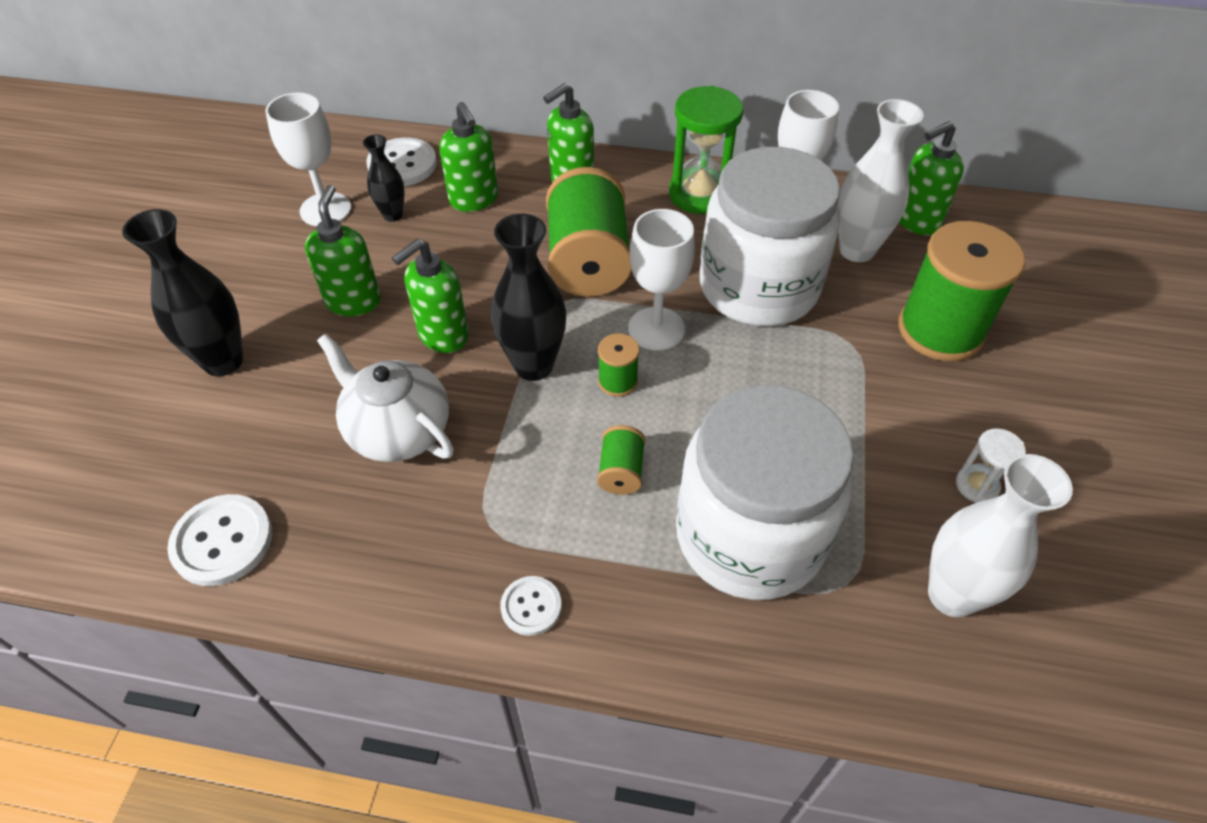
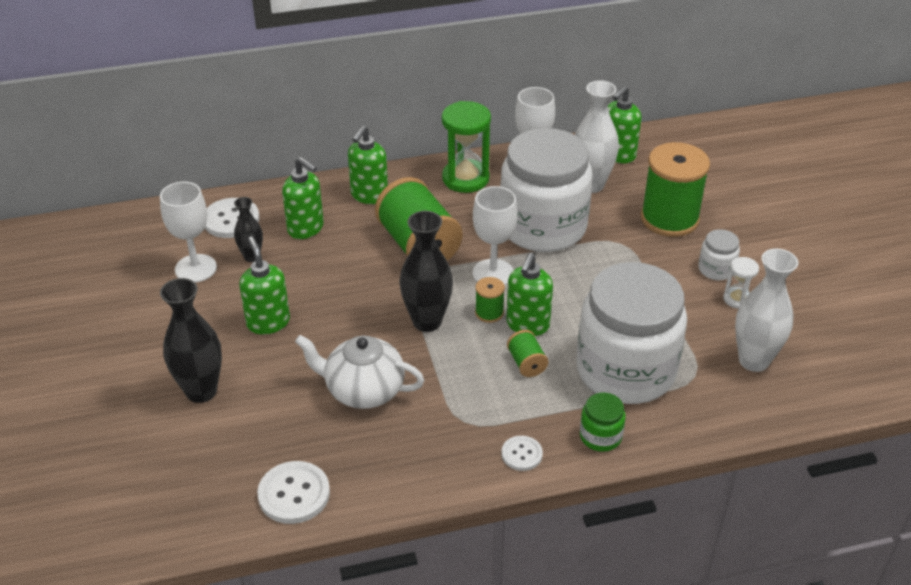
camera: 25 degrees left, 10 degrees down
(443, 335) = (350, 323): green soap dispenser -> green soap dispenser (527, 325)
(654, 625) = (600, 436): none -> green jar
(969, 428) = (716, 269): none -> white jar

